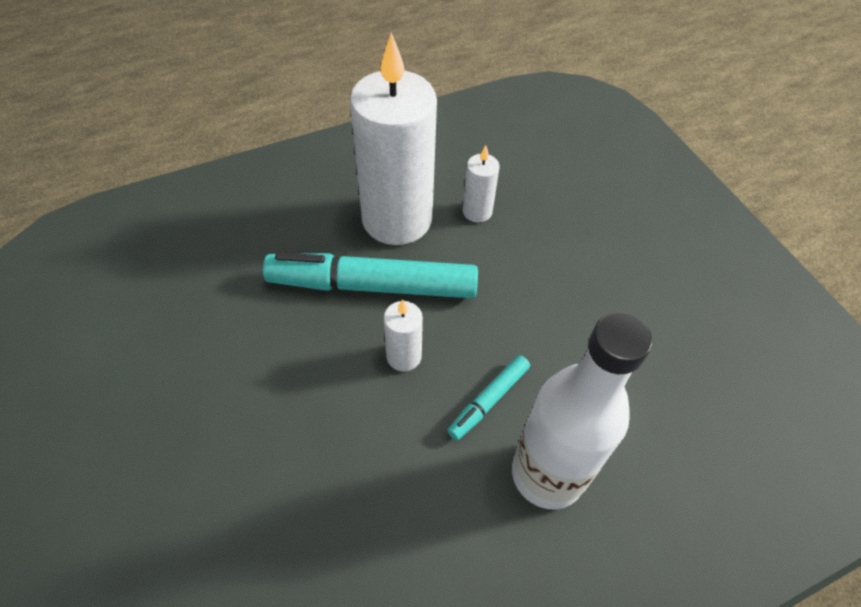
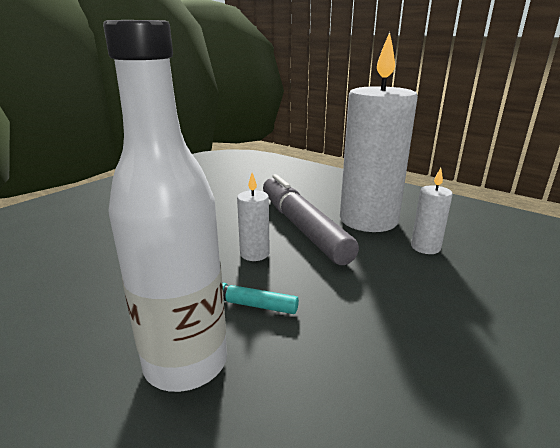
camera: 65 degrees right, 30 degrees down
(373, 285) = (302, 227): turquoise marker -> grey marker

